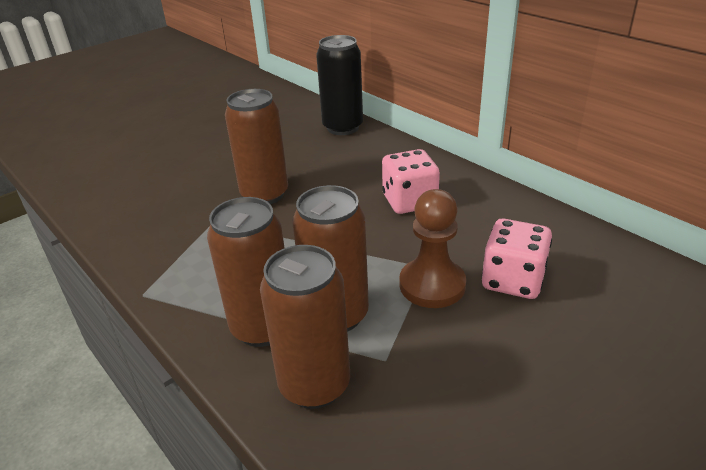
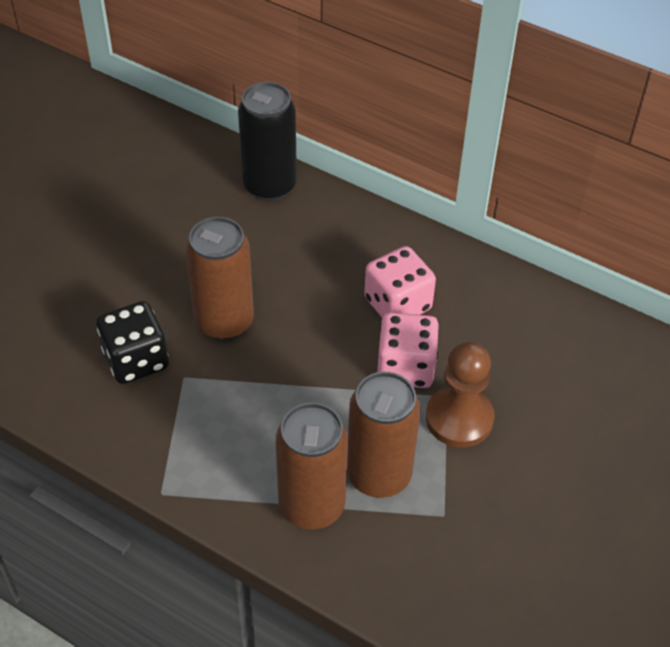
camera: 20 degrees left, 15 degrees up
(184, 207) = (136, 360): none -> black dice
(314, 385) = (390, 556): brown can -> none
(513, 280) = (535, 396): pink dice -> pink dice (405, 367)

